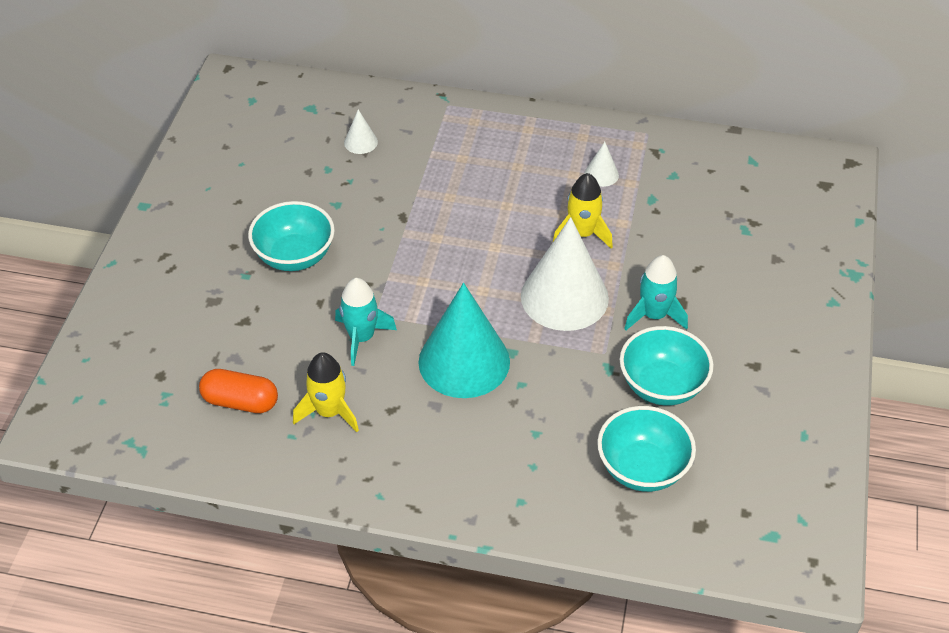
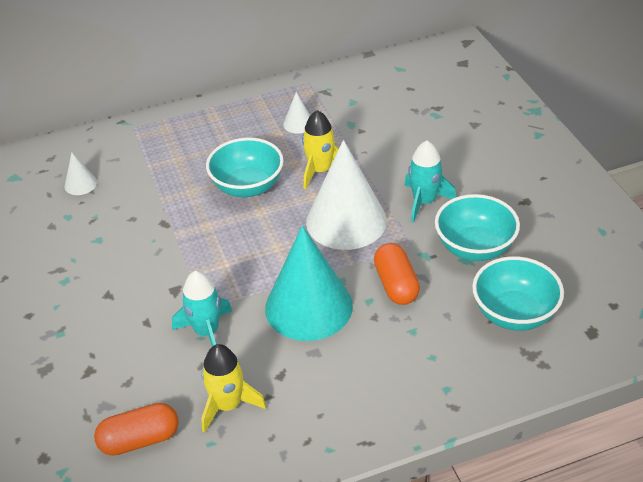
camera: 30 degrees left, 5 degrees down
(295, 256) = (93, 297): turquoise bowl -> turquoise bowl (247, 187)
(558, 382) = (396, 284): none -> orange capsule

